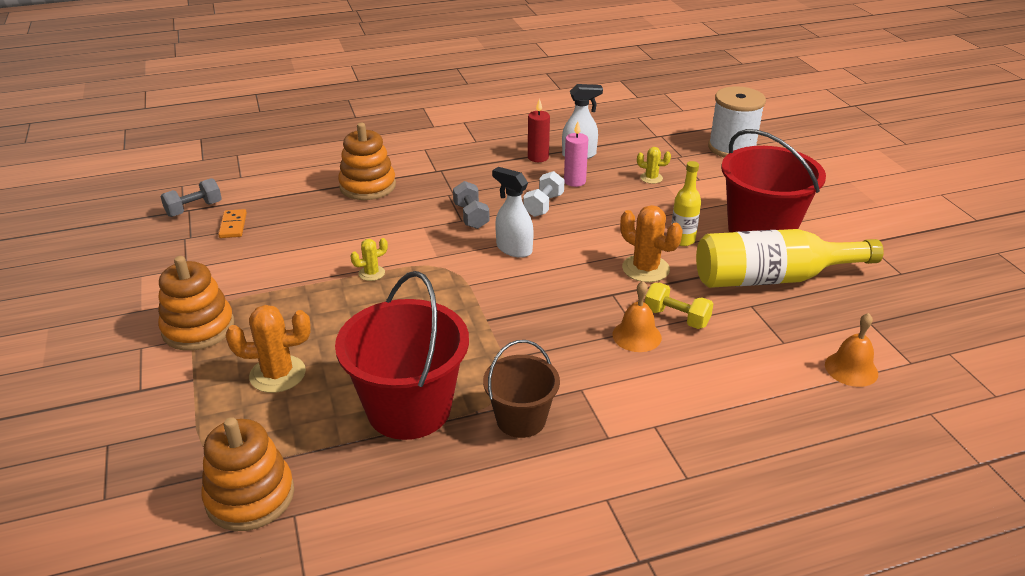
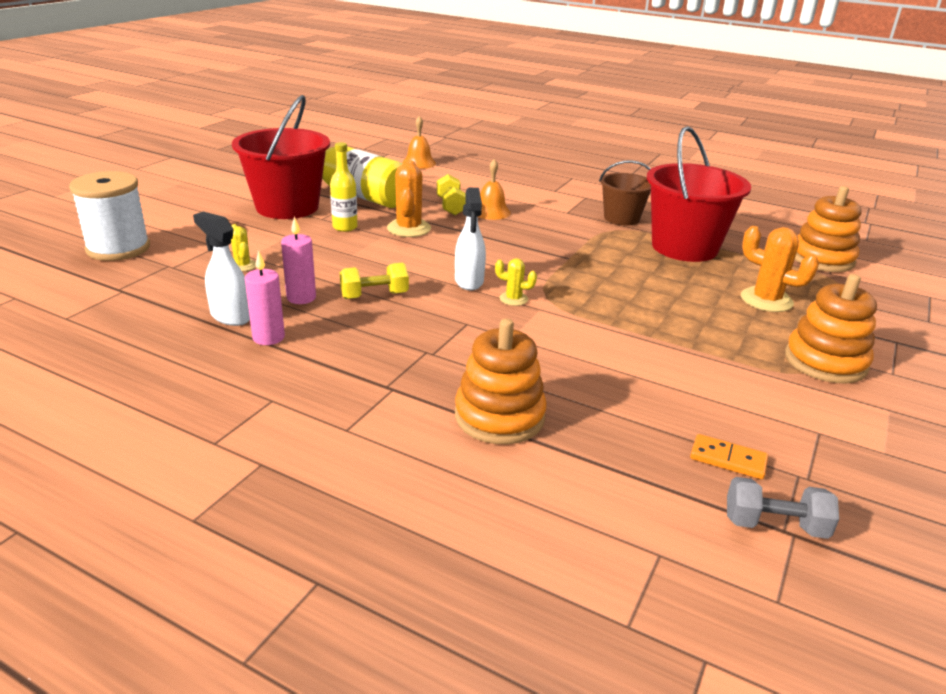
camera: 135 degrees left, 5 degrees down
(233, 225) = (728, 459): orange domino -> orange domino turned 75 degrees clockwise
(371, 273) = (616, 325): yellow cactus -> yellow cactus (513, 299)
(471, 216) = (452, 321): grey dumbbell -> none
(538, 157) = (268, 337): red candle -> pink candle
(543, 205) = (374, 295): white dumbbell -> yellow dumbbell

